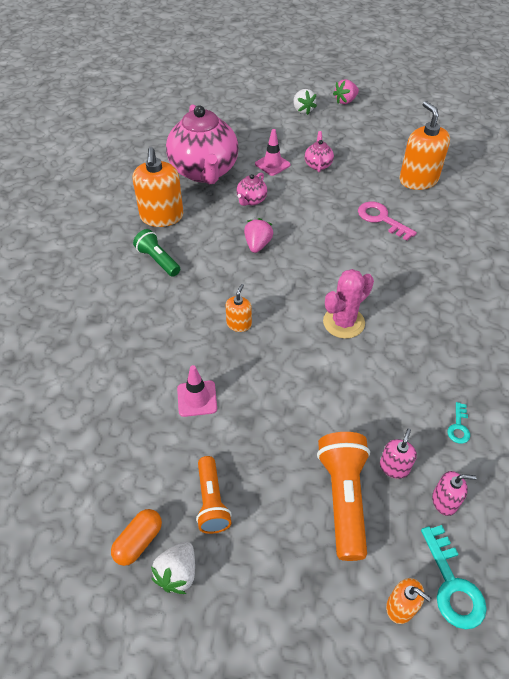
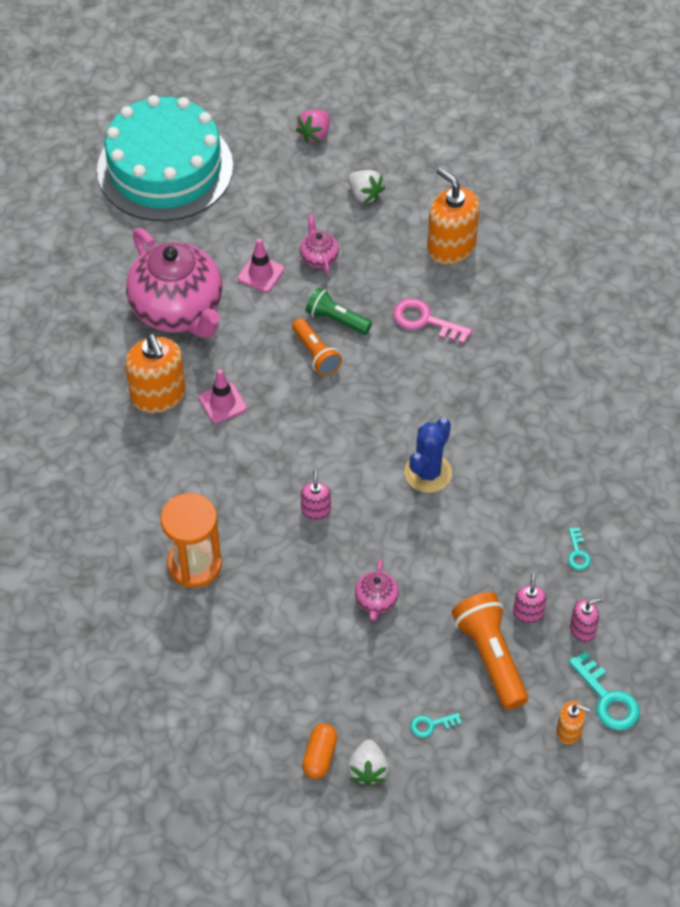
camera: 20 degrees left, 5 degrees up
(121, 336) = (194, 565): none -> orange hourglass
(158, 260) = (185, 457): green flashlight -> green flashlight (336, 319)
(197, 398) = (309, 607): pink traffic cone -> pink traffic cone (222, 403)
(211, 501) = (370, 700): orange flashlight -> orange flashlight (316, 354)
(238, 98) = (165, 168): none -> turquoise cake
(239, 324) = (316, 510): orange soap dispenser -> pink soap dispenser
(251, 200) = (258, 338): pink teapot -> pink teapot (376, 601)
(257, 245) = (293, 401): pink strawberry -> none
(259, 548) = (431, 725): none -> turquoise key
(302, 110) = (263, 167): white strawberry -> white strawberry (364, 194)
(343, 322) = (428, 473): pink cactus -> blue cactus

